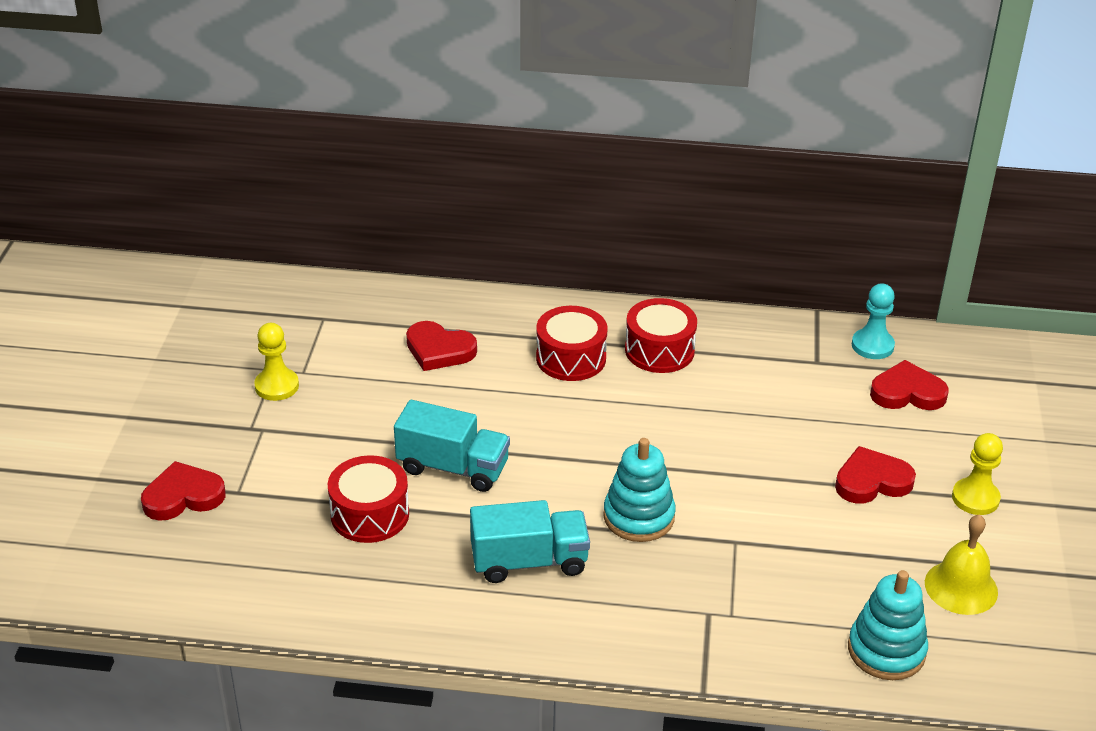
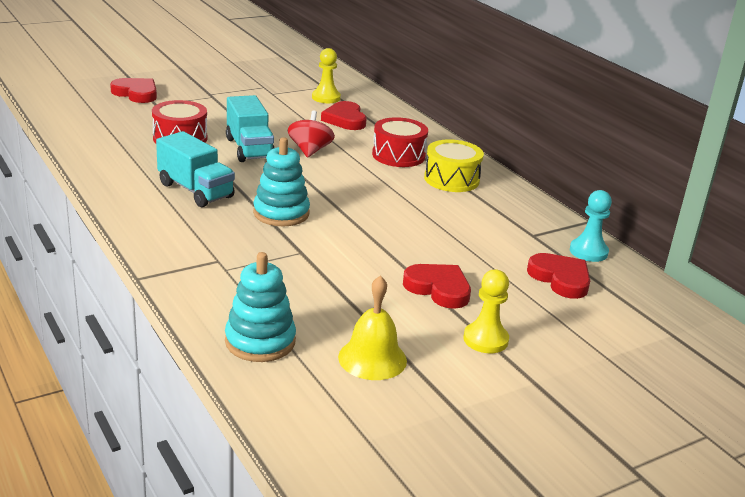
camera: 50 degrees right, 10 degrees down
(277, 386) = (252, 91): yellow pawn -> yellow pawn (326, 98)
(500, 420) = (310, 151): none -> red spinning top
(659, 350) = (451, 179): red drum -> yellow drum

